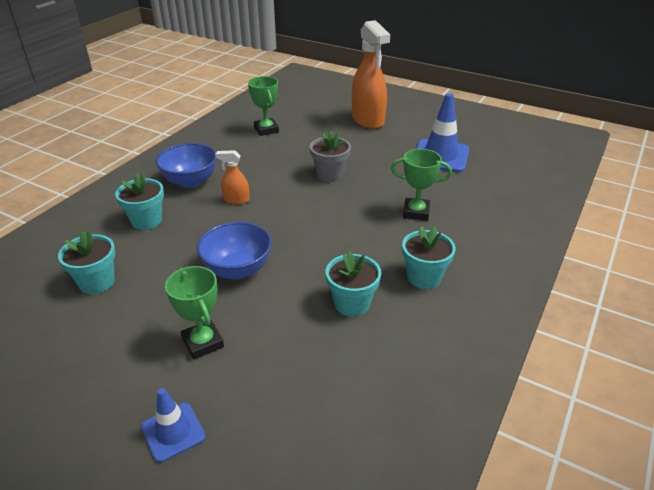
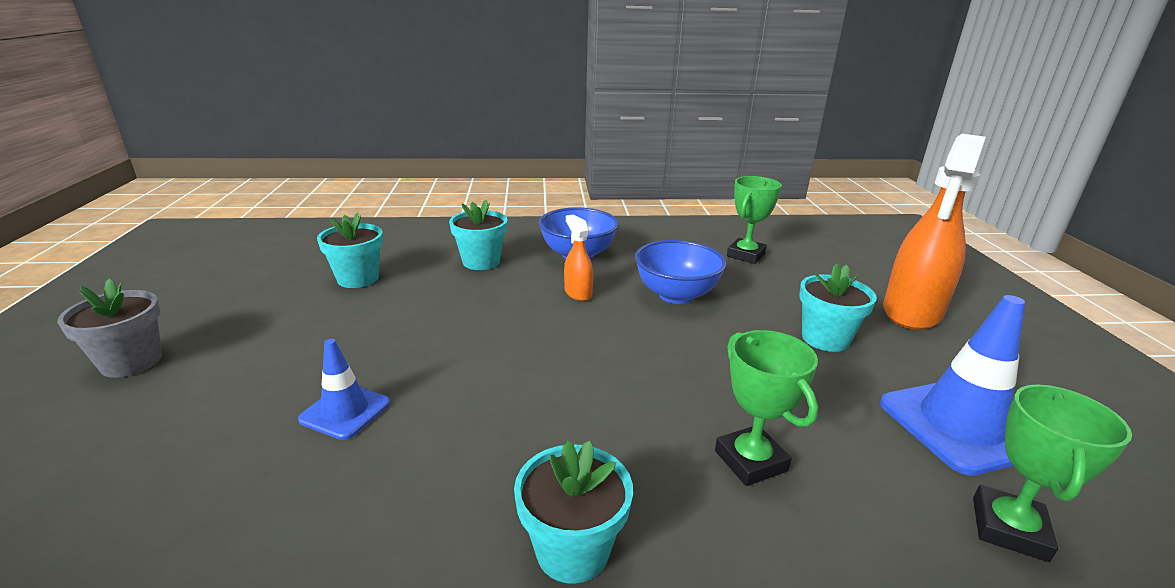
camera: 55 degrees right, 10 degrees down
(173, 432) = (110, 424): blue traffic cone -> blue traffic cone (345, 411)
(203, 343) = (283, 380): green trophy -> green trophy (1009, 528)
(237, 269) = (441, 348): blue bowl -> blue bowl (676, 295)
(330, 174) = (725, 335): grey flower pot -> grey flower pot (131, 362)
(352, 304) = (434, 481): turquoise flower pot -> turquoise flower pot (825, 339)

